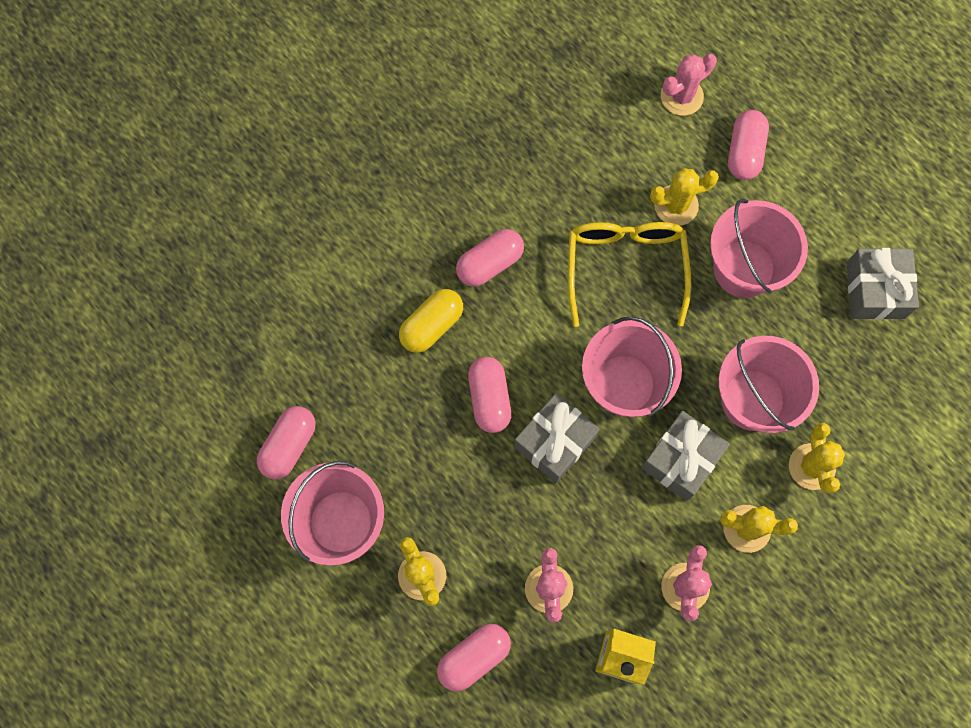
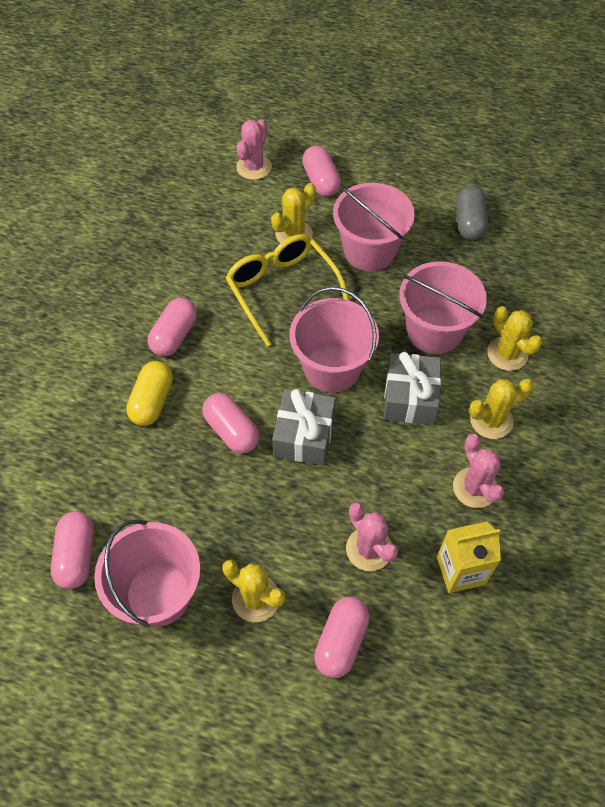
camera: 30 degrees left, 15 degrees down
(875, 290) = (469, 222): grey gift -> grey capsule

